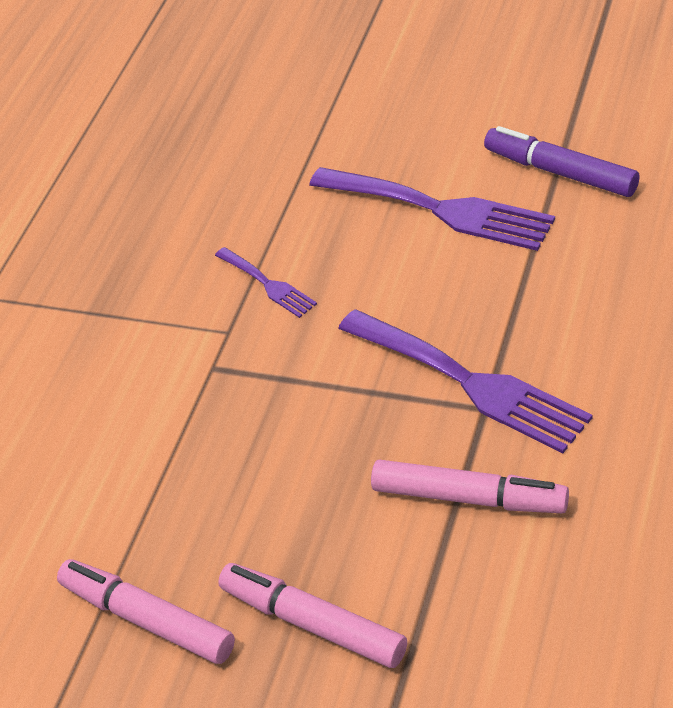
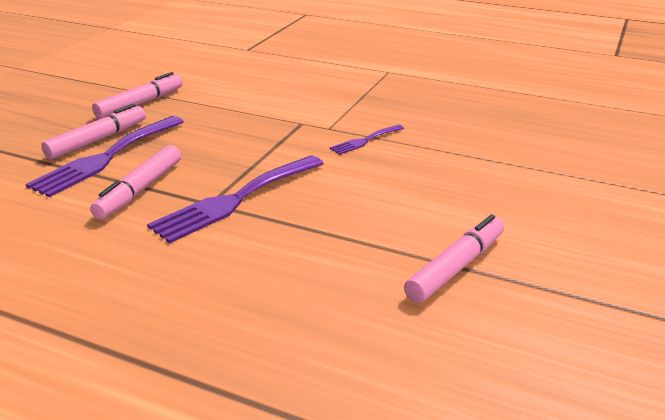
camera: 90 degrees right, 15 degrees down
(440, 209) = (421, 205): purple fork -> purple fork (106, 158)
(561, 172) = (455, 267): purple marker -> pink marker

